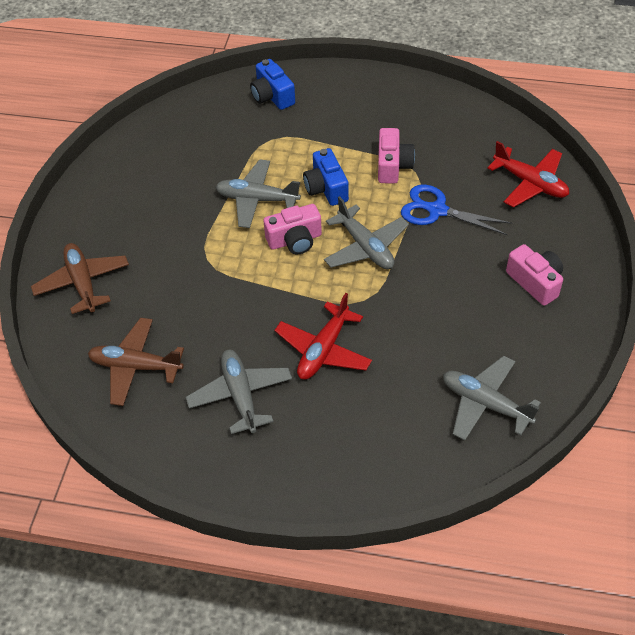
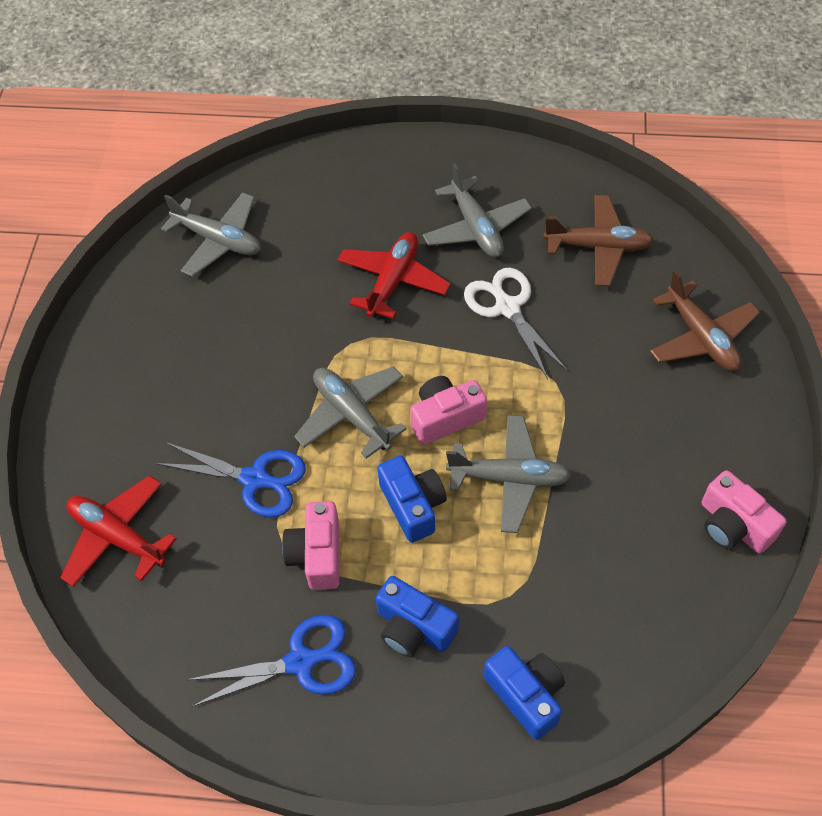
camera: 175 degrees right, 5 degrees up
(229, 319) = (507, 307): none -> white scissors
(333, 127) = (413, 628): none -> blue camera
(402, 116) = (301, 662): none -> blue scissors
(535, 282) = (140, 382): pink camera -> pink camera (733, 525)

